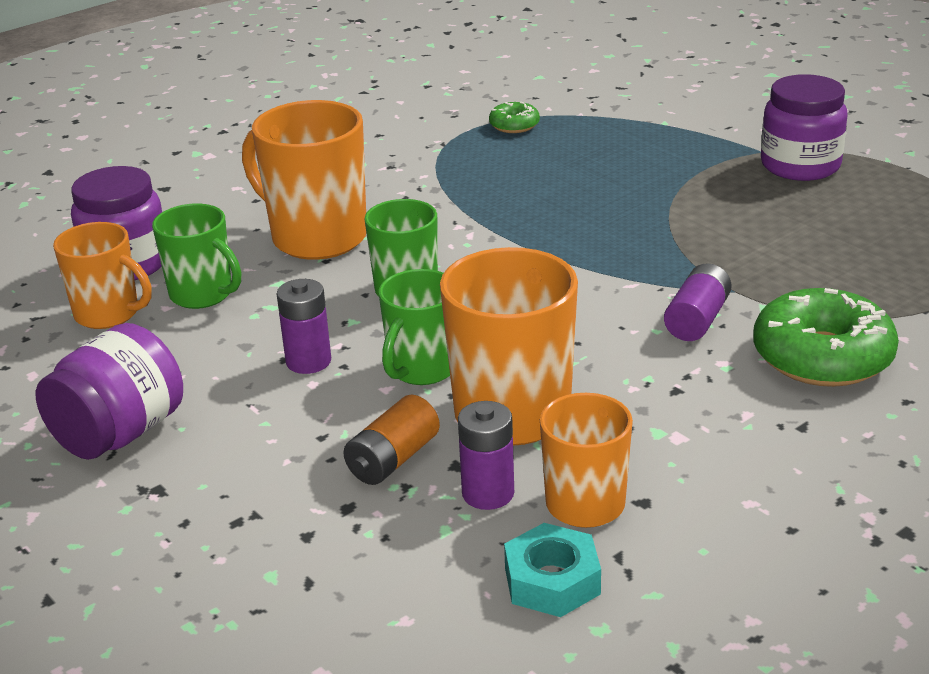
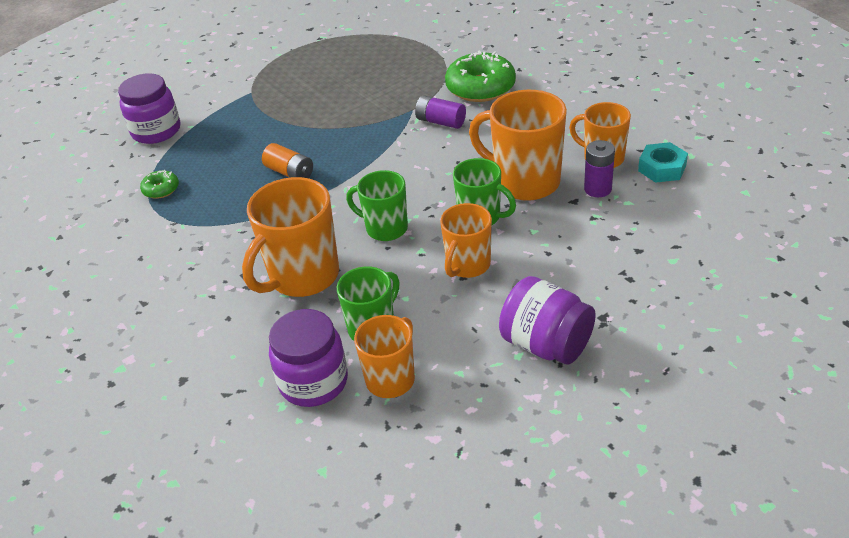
camera: 85 degrees left, 10 degrees up
(308, 361) = (467, 265): purple battery -> orange mug
(393, 459) = (570, 223): orange battery -> orange battery (290, 172)
(800, 165) = (275, 81): purple jar -> purple jar (156, 131)

